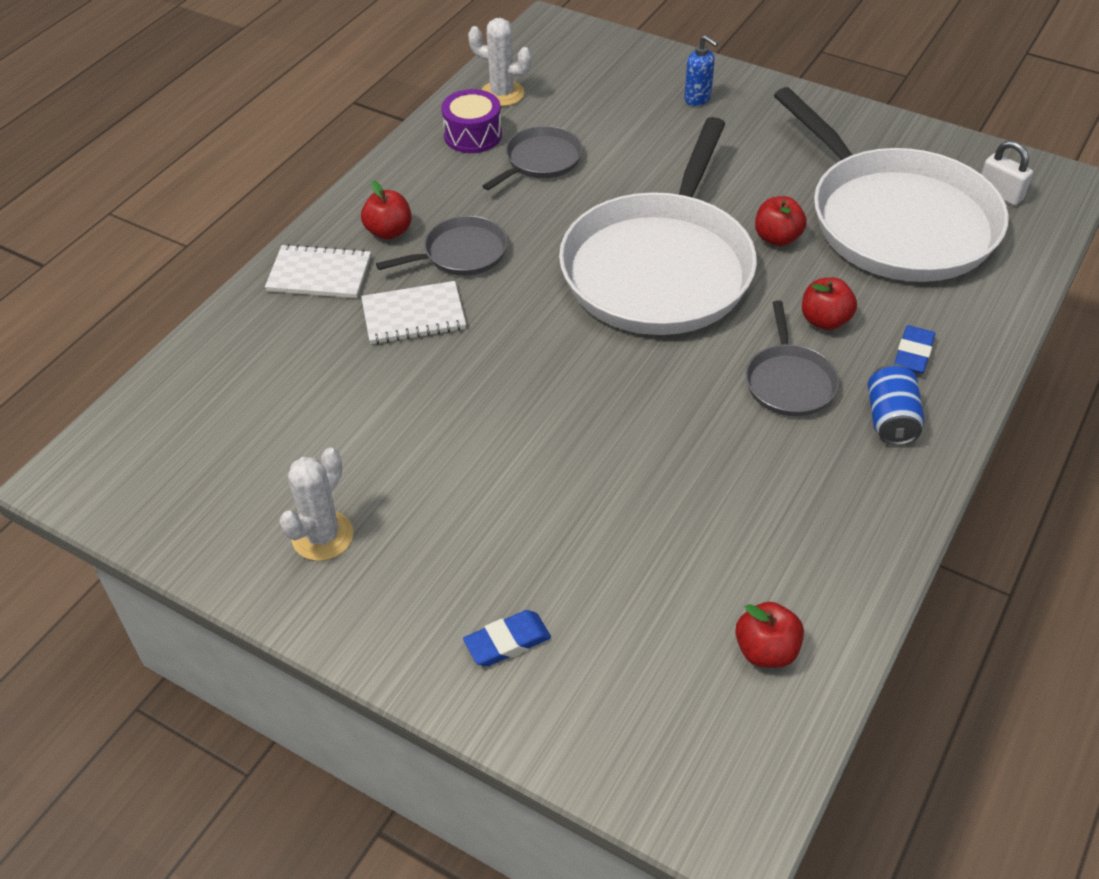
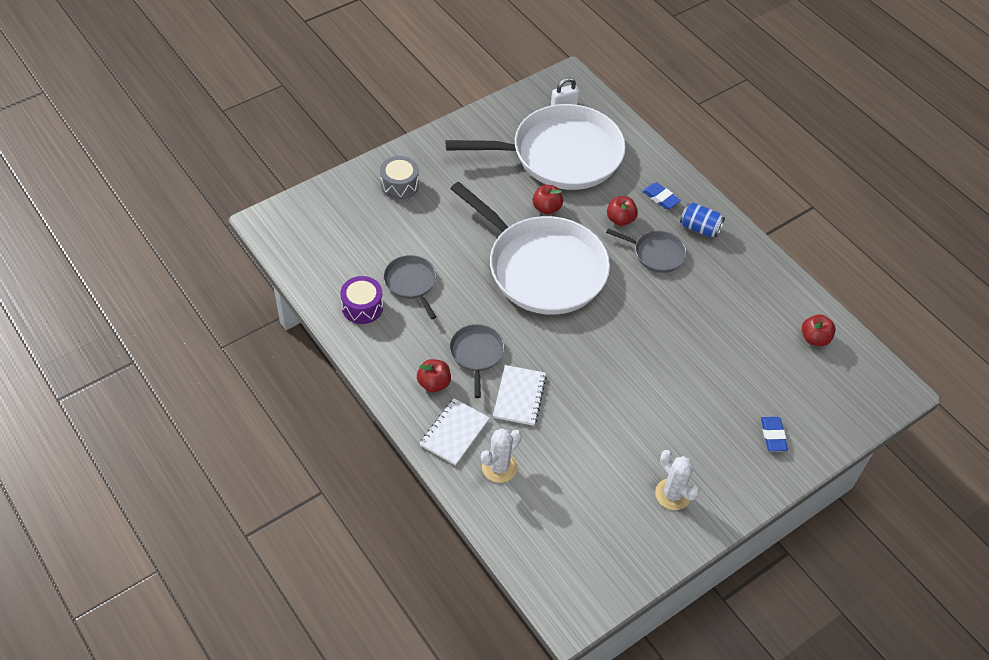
camera: 70 degrees left, 5 degrees up
(502, 94) = (327, 276): white cactus -> white cactus (499, 467)
(698, 99) = (400, 185): blue soap dispenser -> grey drum

